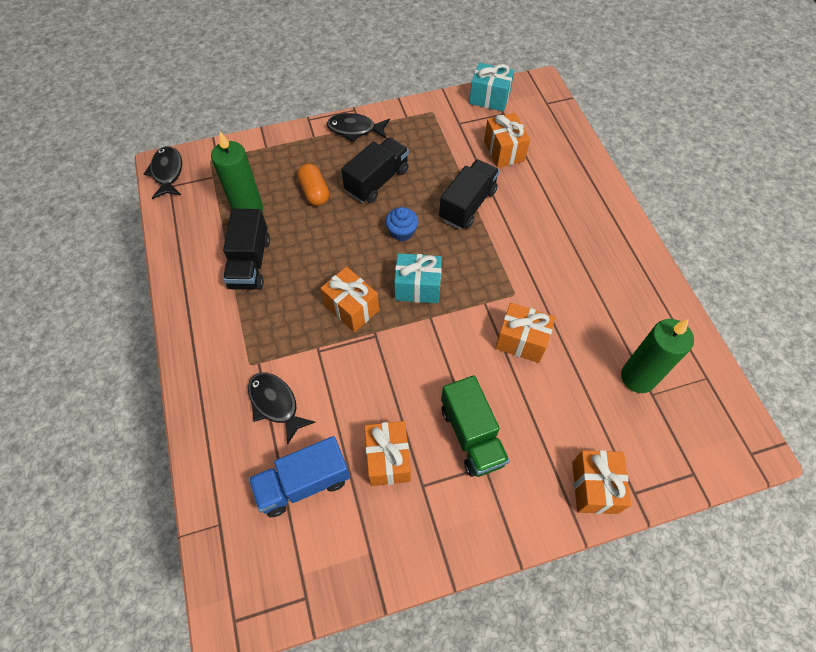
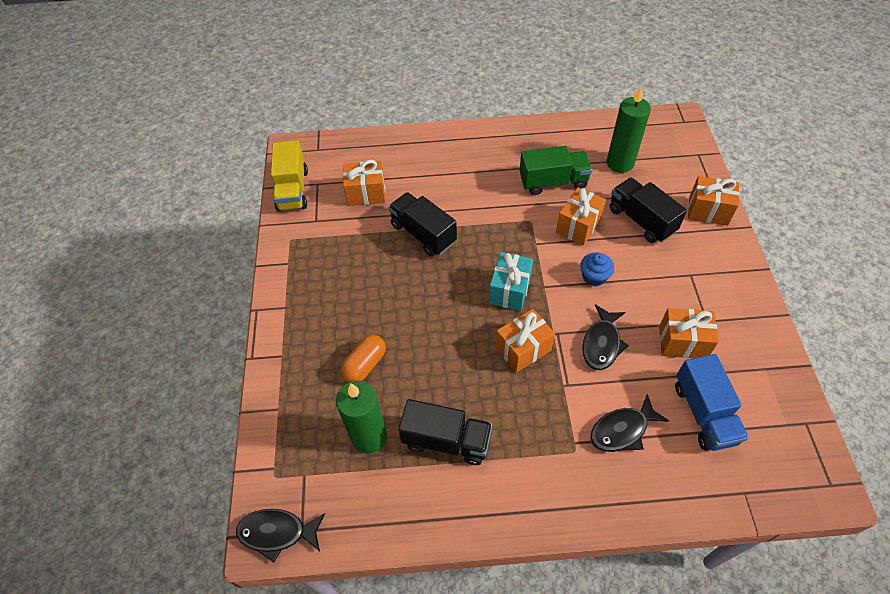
camera: 75 degrees left, 5 degrees down
(314, 192) = (365, 364): orange capsule -> orange capsule turned 45 degrees counterclockwise
(355, 129) = (287, 313): black fish -> black fish (602, 343)
(377, 181) = (369, 303): black truck -> black truck (641, 220)
(402, 232) = (441, 292): blue cupcake -> blue cupcake (594, 276)
(471, 435) = (663, 278): green truck -> green truck (553, 182)
(489, 98) = (292, 190): turquoise gift -> yellow truck

